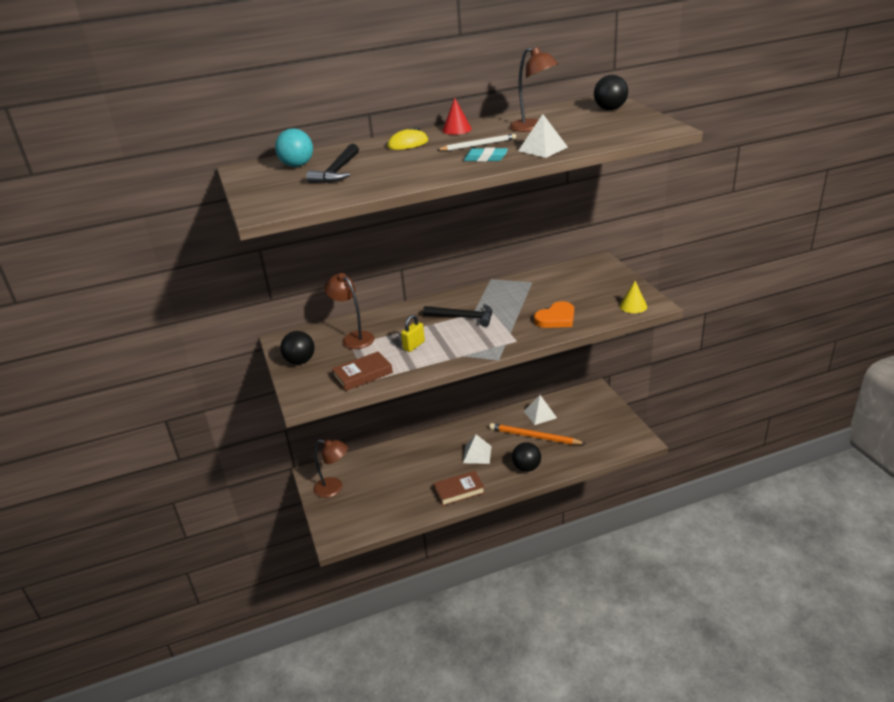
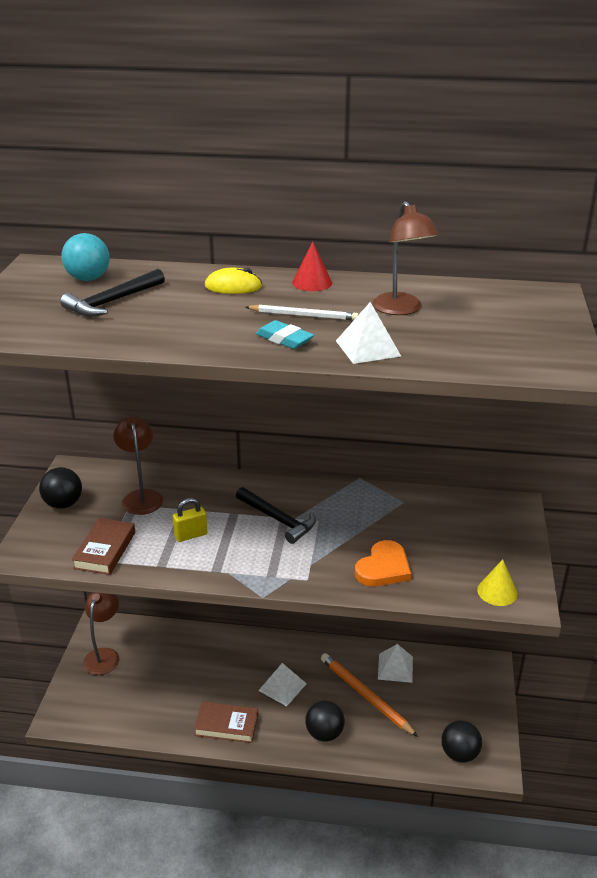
camera: 25 degrees right, 0 degrees up
(334, 488) = (104, 655): brown lamp -> brown lamp turned 120 degrees counterclockwise
(363, 374) = (105, 550): brown book -> brown book turned 75 degrees counterclockwise
(556, 318) = (383, 568): orange heart -> orange heart turned 45 degrees counterclockwise
(610, 109) = (534, 311): black ball -> black ball (459, 754)

